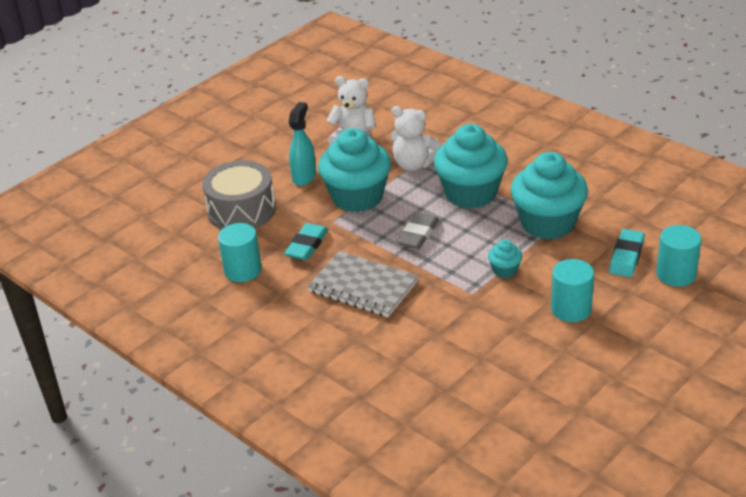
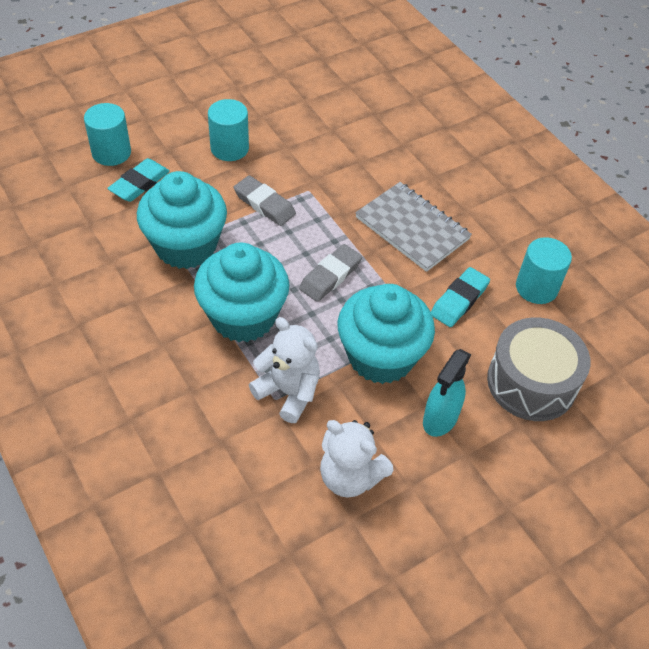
camera: 170 degrees left, 15 degrees up
(505, 270) = (264, 204): turquoise cupcake -> grey eraser

